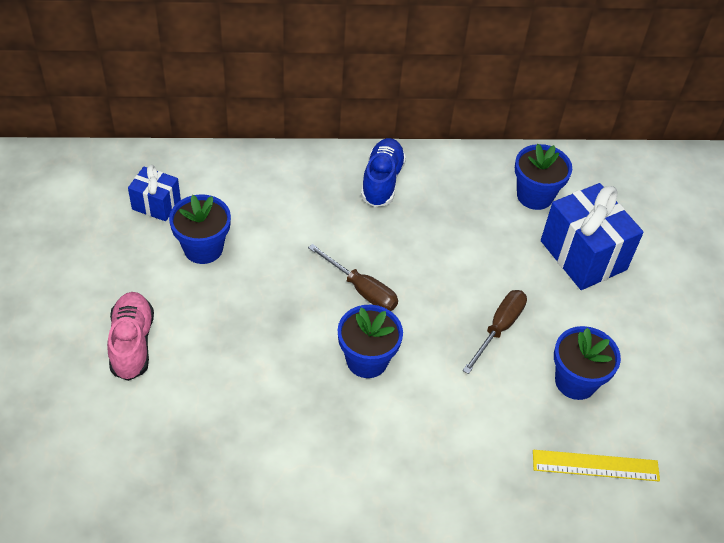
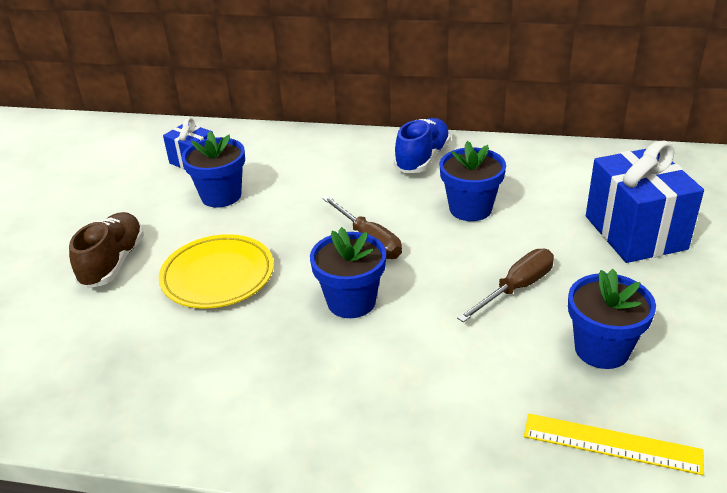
camera: 20 degrees right, 15 degrees down
(132, 343) = (113, 262): pink shoe -> brown shoe
(239, 347) = (218, 276): none -> yellow plate
(534, 196) = (587, 180): blue flower pot -> blue flower pot (470, 209)

